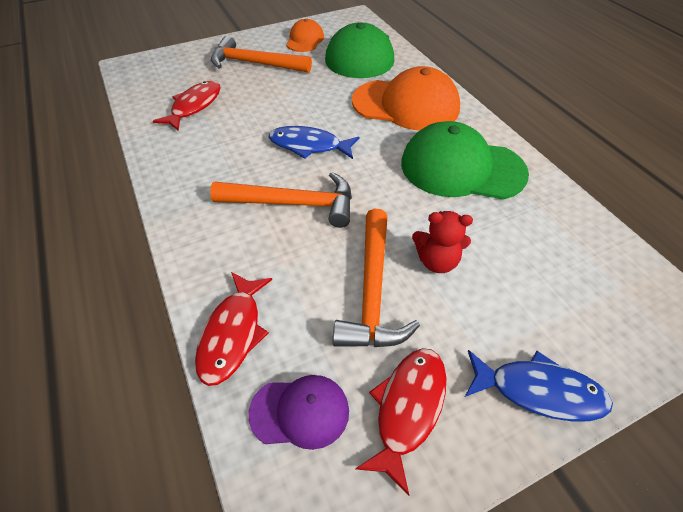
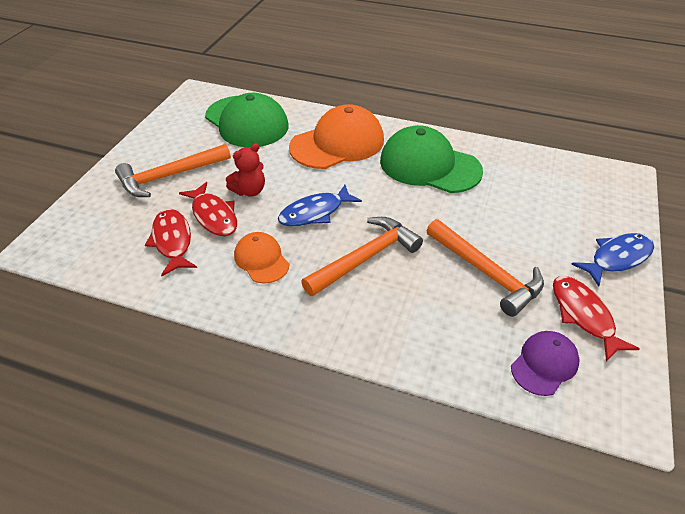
camera: 45 degrees left, 5 degrees down
(233, 333) = (451, 360): red fish -> red fish (213, 216)
(305, 40) = (183, 133): orange cap -> orange cap (261, 259)
(437, 261) = (493, 230): red teddy bear -> red teddy bear (249, 191)
(461, 168) = (429, 165): green cap -> green cap turned 60 degrees clockwise

